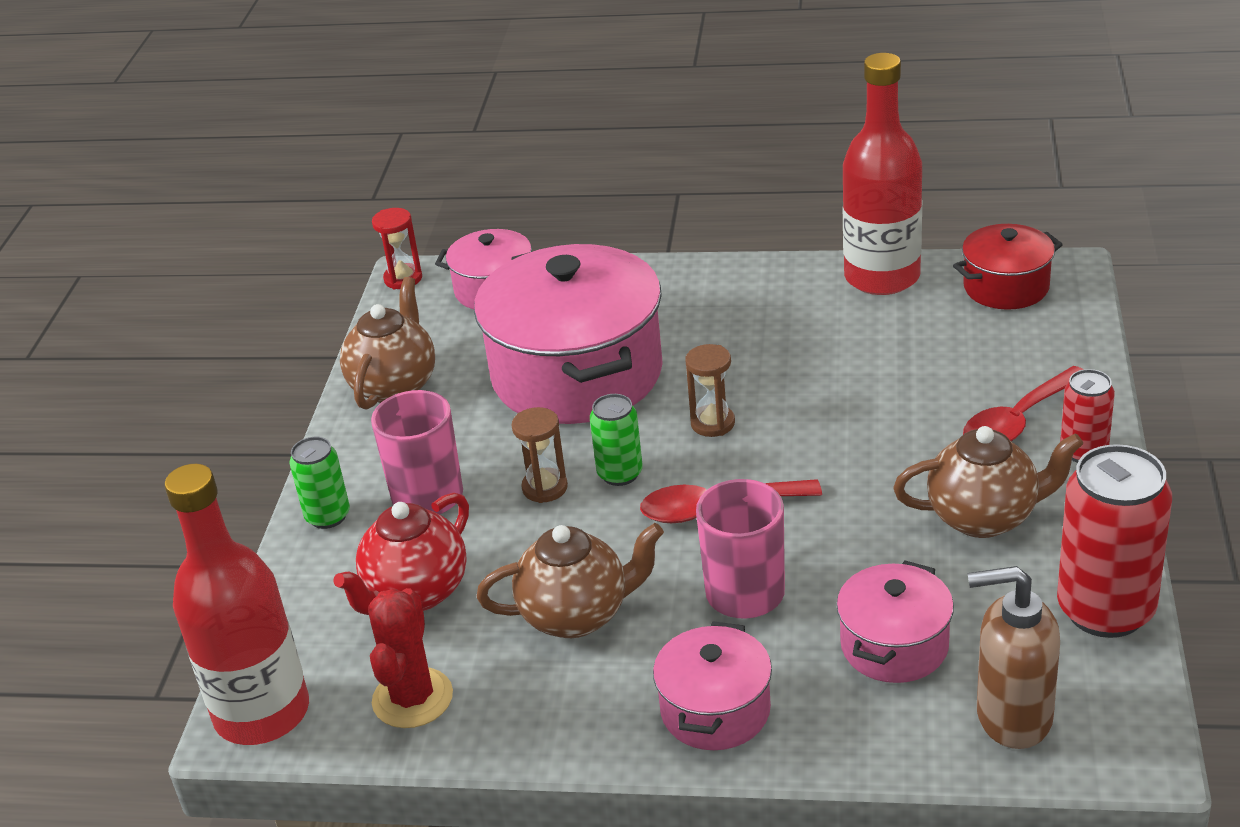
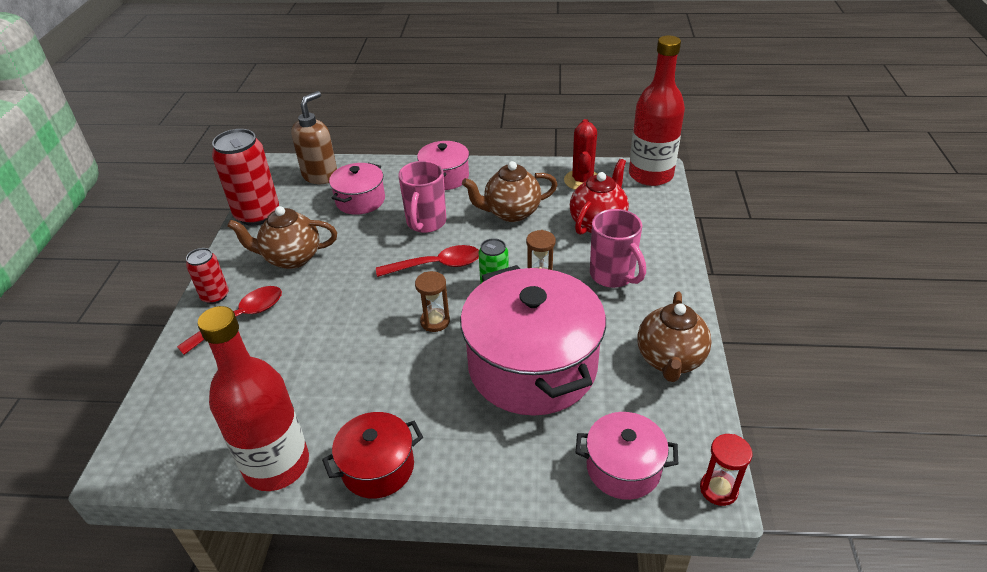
camera: 175 degrees right, 5 degrees up
(328, 516) = (668, 263): green can -> none
(1006, 287) = (181, 446): red pot -> red pot (378, 467)
(1012, 717) = (320, 176): brown soap dispenser -> brown soap dispenser turned 60 degrees counterclockwise

